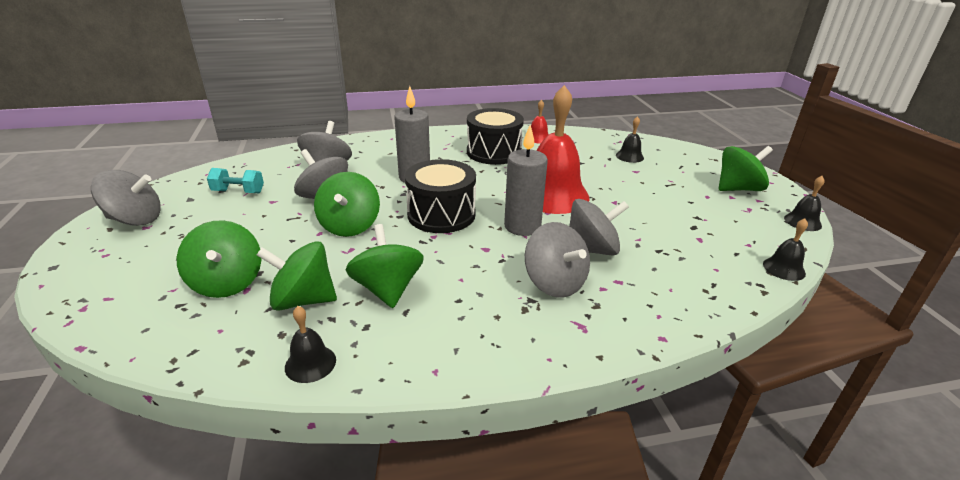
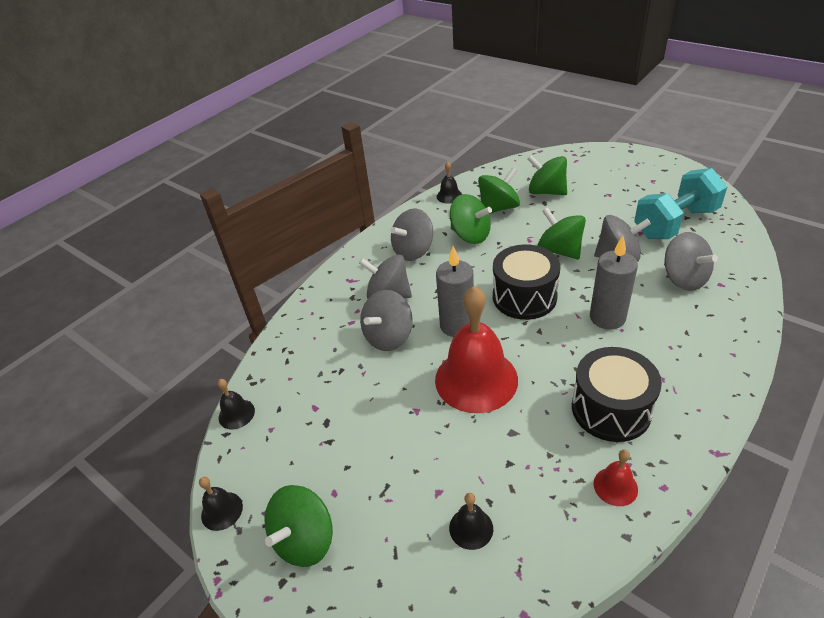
camera: 145 degrees right, 10 degrees up
(135, 219) = (668, 179): grey spinning top -> grey spinning top (413, 251)
(238, 192) = (675, 223): turquoise dumbbell -> turquoise dumbbell, size x2.06

